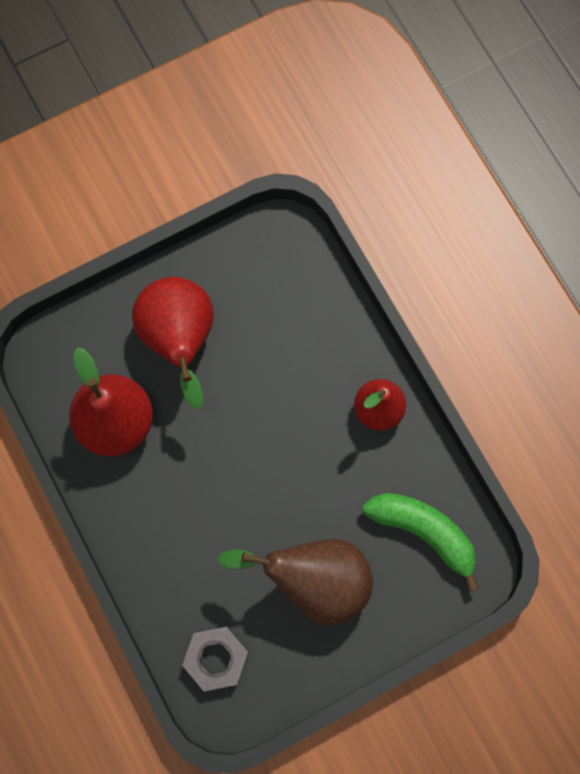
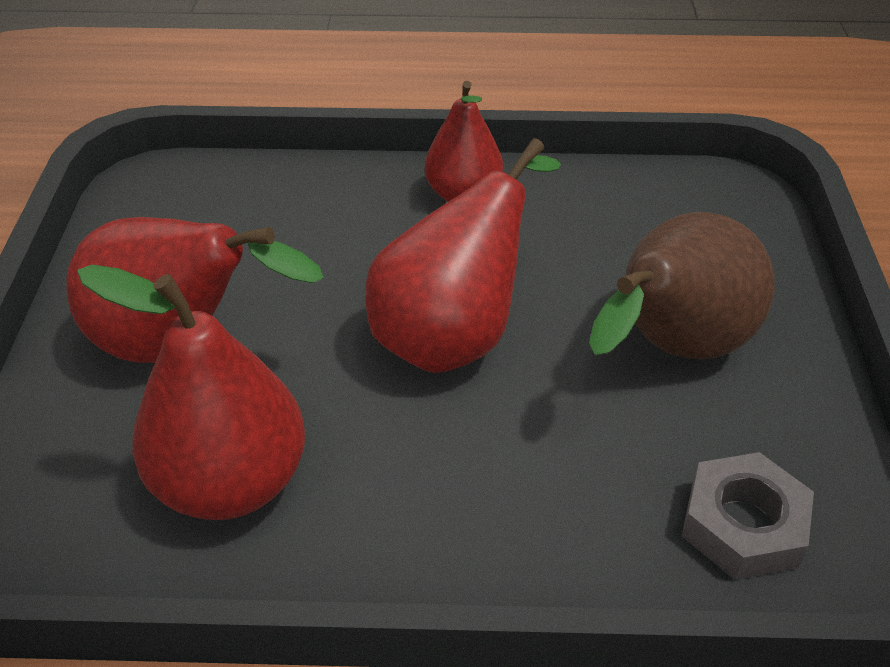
camera: 60 degrees left, 30 degrees down
(262, 468) = (454, 334): none -> red pear
(424, 532) = (661, 218): green banana -> none

